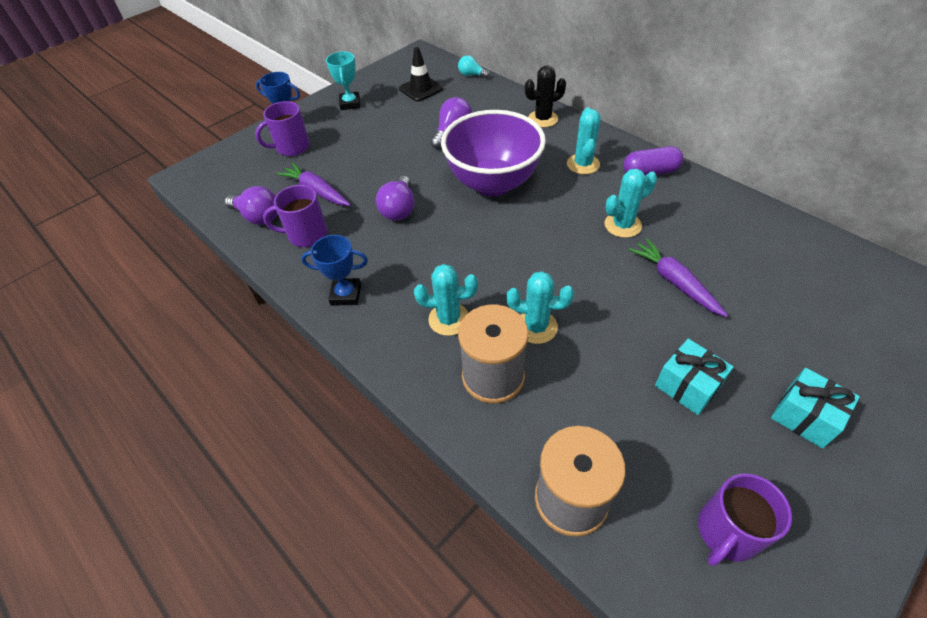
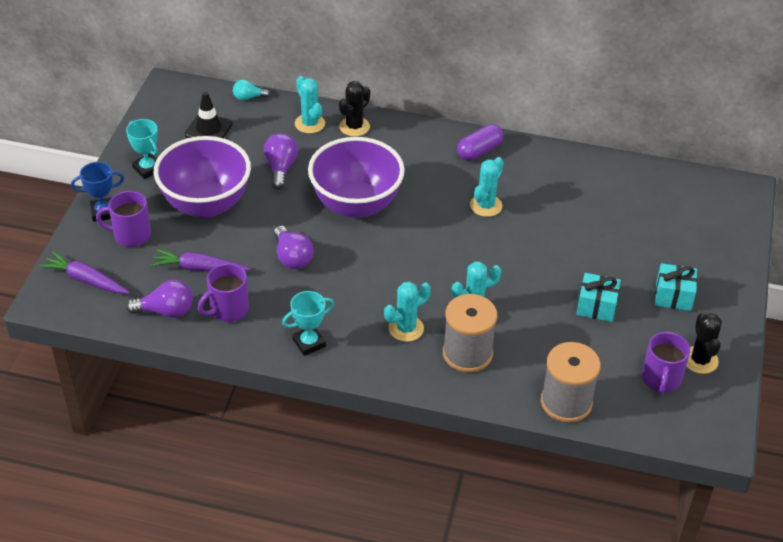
camera: 35 degrees left, 5 degrees down
(292, 147) = (131, 235): purple mug -> purple mug turned 60 degrees clockwise
(346, 294) = (309, 343): blue trophy -> turquoise trophy
(368, 143) = (206, 205): none -> purple bowl
(583, 164) = (420, 161): turquoise cactus -> turquoise cactus (310, 124)
(675, 282) = (549, 238): purple carrot -> purple carrot (86, 280)
(804, 531) = (700, 360): none -> black cactus

